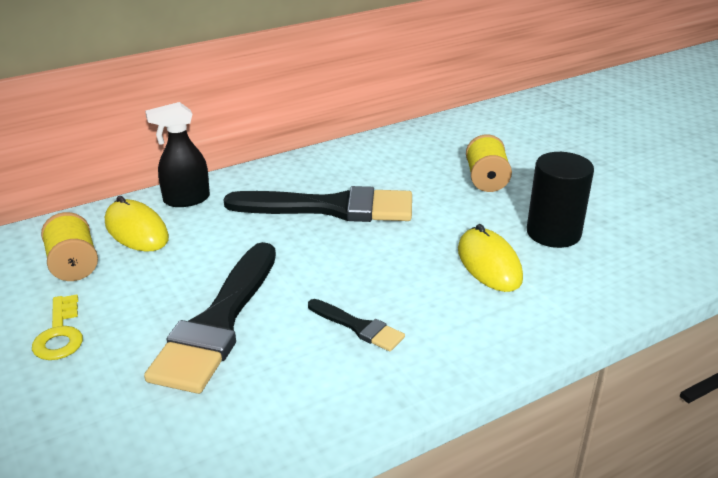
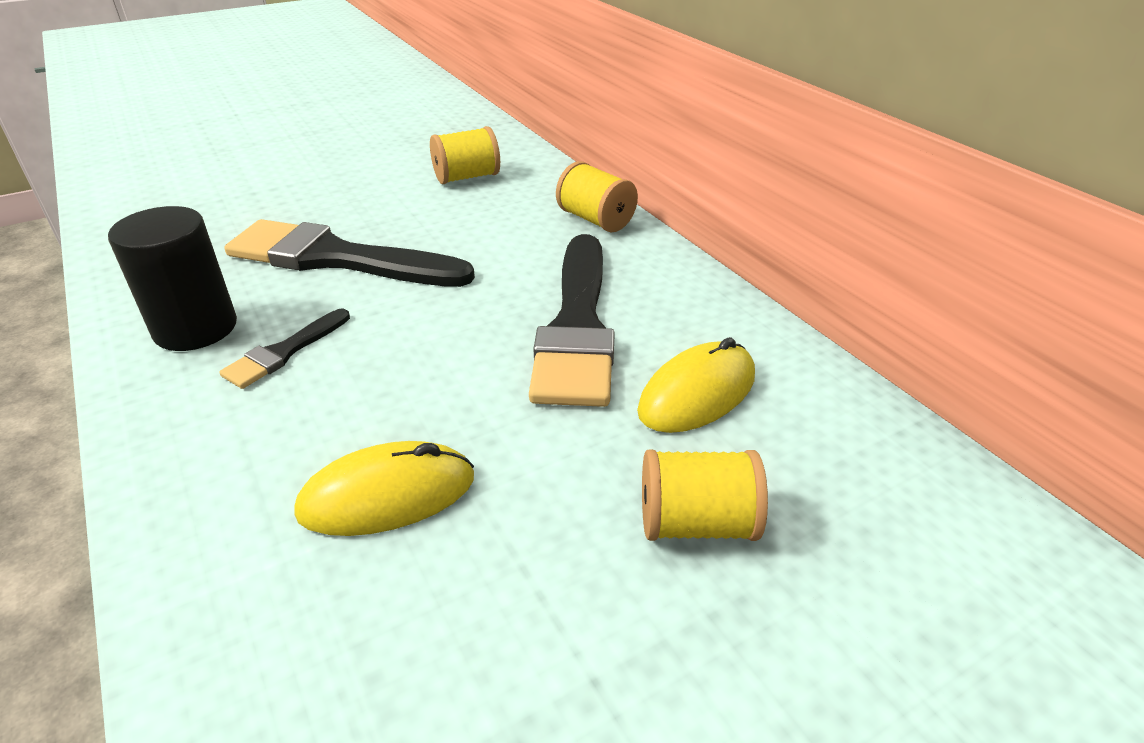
camera: 90 degrees right, 5 degrees up
(60, 334) = (357, 185): yellow key -> none
(136, 230) = (527, 199): yellow mouse -> yellow mouse (697, 393)
(186, 200) = (595, 220): black spray bottle -> yellow spool
(553, 233) = (474, 616): black cylinder -> black cylinder (196, 328)

